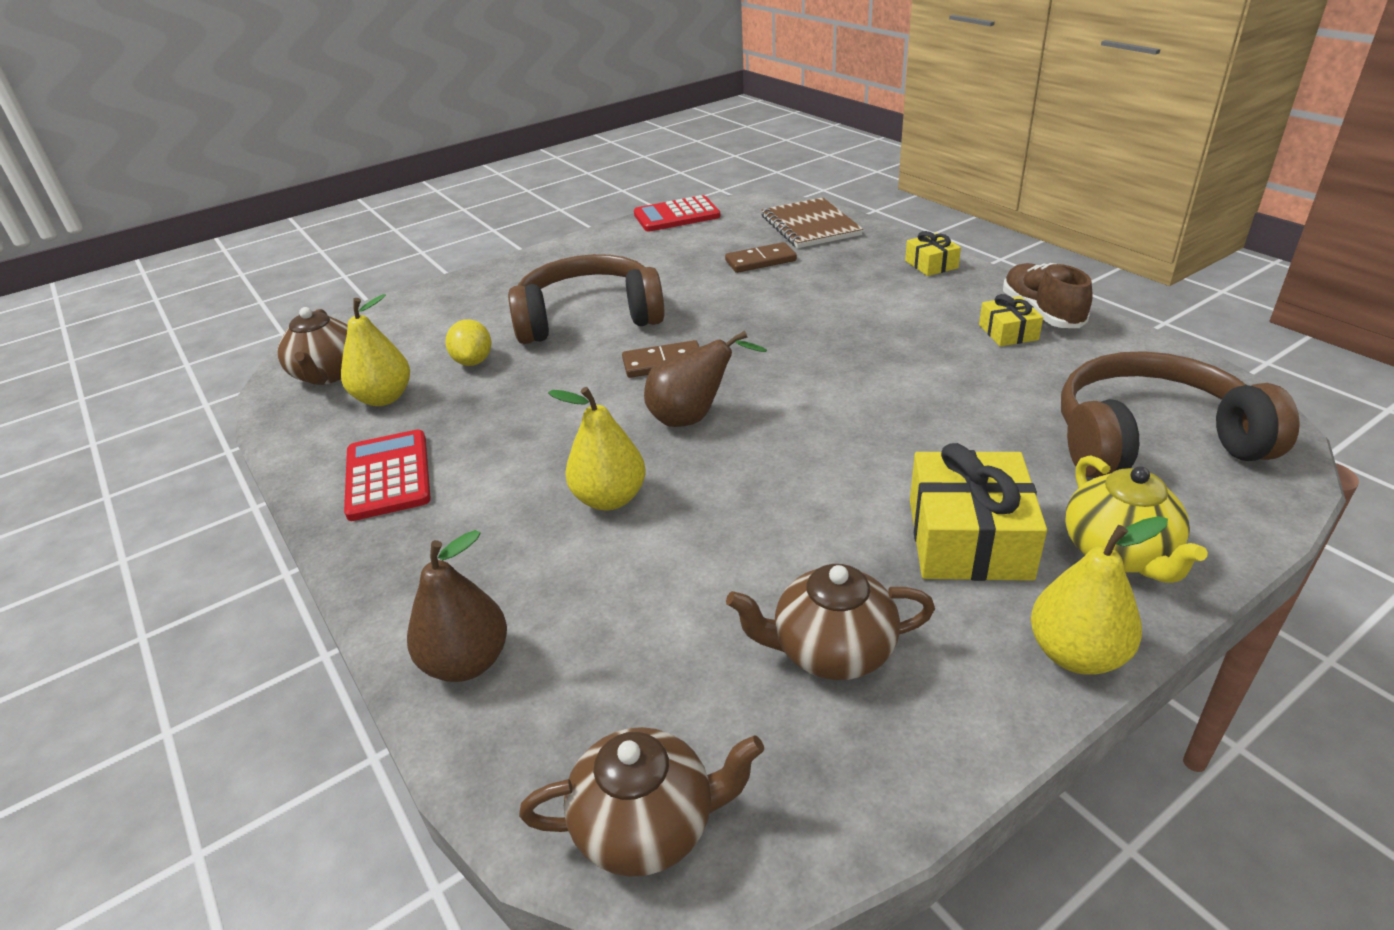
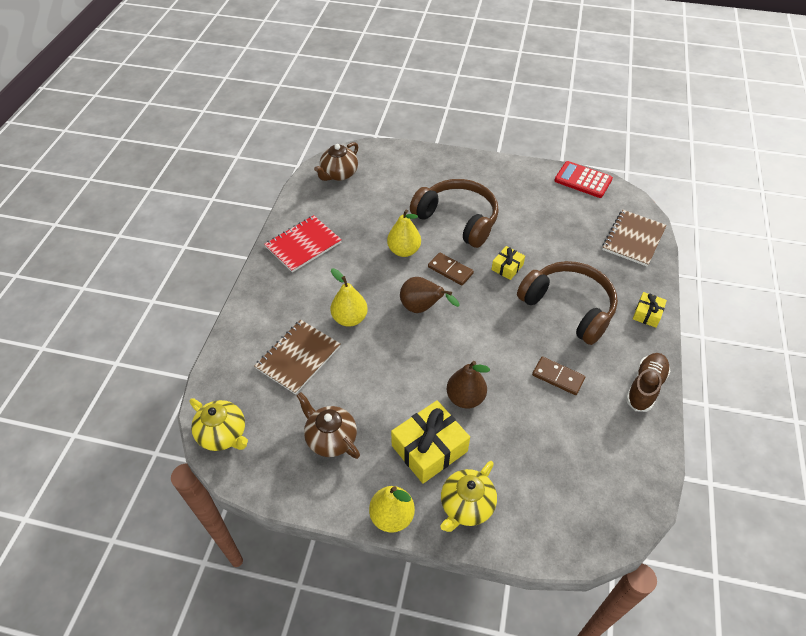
camera: 45 degrees right, 15 degrees up
(384, 398) = (342, 203): yellow pear -> yellow pear (404, 250)
(388, 476) = (303, 245): red calculator -> red notebook
(467, 662) = (243, 341): brown pear -> brown pear (465, 398)
(473, 361) = (389, 209): yellow lemon -> none
(604, 602) = (298, 357): none -> brown notebook
(647, 825) = (223, 434): brown teapot -> yellow teapot
(760, 261) = (574, 244): brown domino -> brown domino (558, 377)
(1008, 332) = (609, 382): yellow gift -> yellow gift (507, 267)
(1151, 440) = (566, 485): brown headphones -> brown headphones (568, 307)

